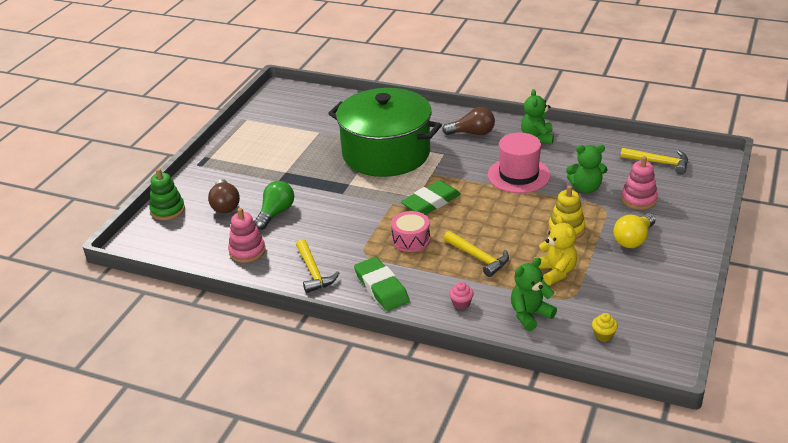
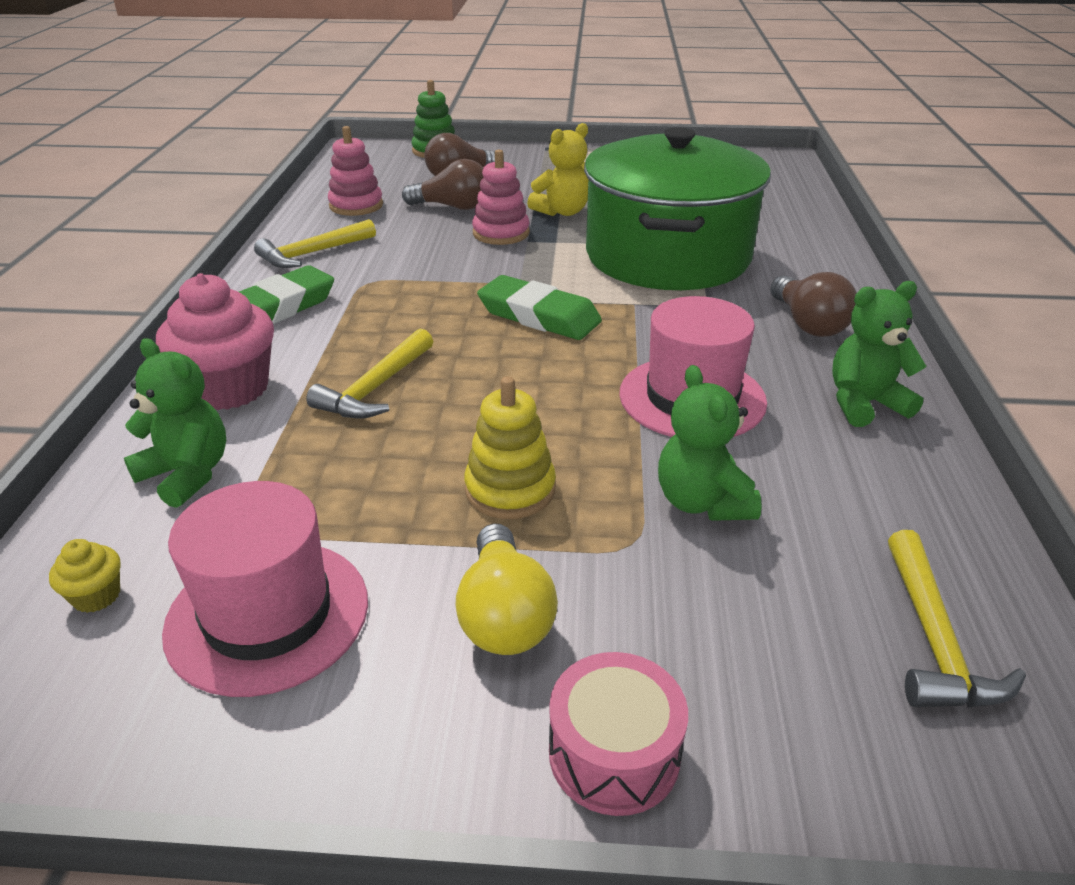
camera: 70 degrees right, 0 degrees up
(276, 213) = (453, 207): green light bulb -> brown light bulb
(411, 240) = (416, 314): pink drum -> pink drum (614, 753)
(461, 304) = (229, 389): pink cupcake -> pink cupcake, size x2.28
(556, 272) = (340, 492): yellow teddy bear -> yellow teddy bear (562, 212)
(622, 292) = (268, 615): none -> pink hat
(633, 239) = (504, 615): yellow light bulb -> yellow light bulb turned 120 degrees counterclockwise
(638, 199) = (704, 609): pink stacking toy -> pink stacking toy (501, 233)

